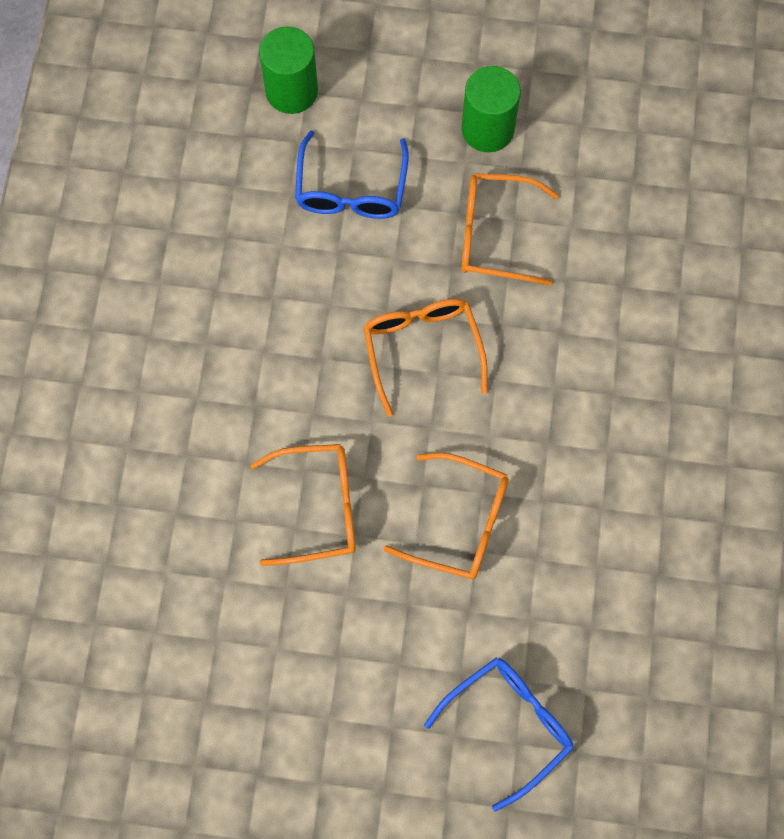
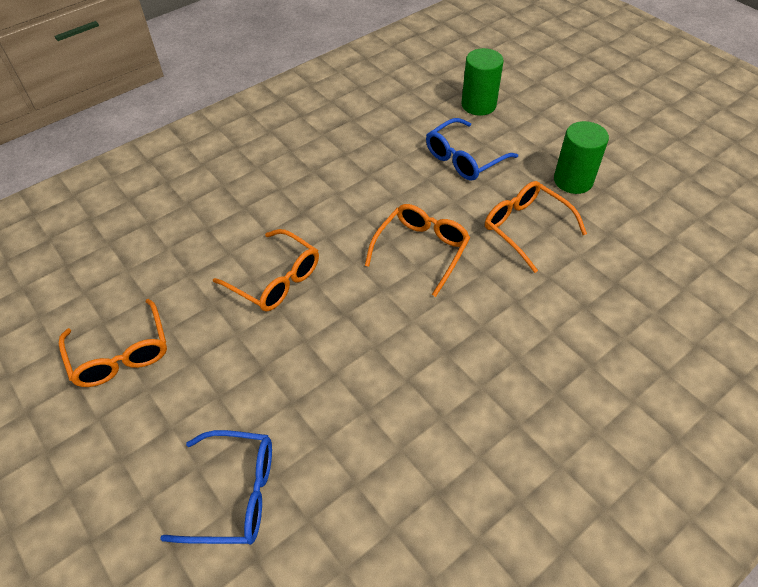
camera: 45 degrees right, 20 degrees down
(460, 523) = (342, 351): orange glasses -> orange glasses (121, 354)

